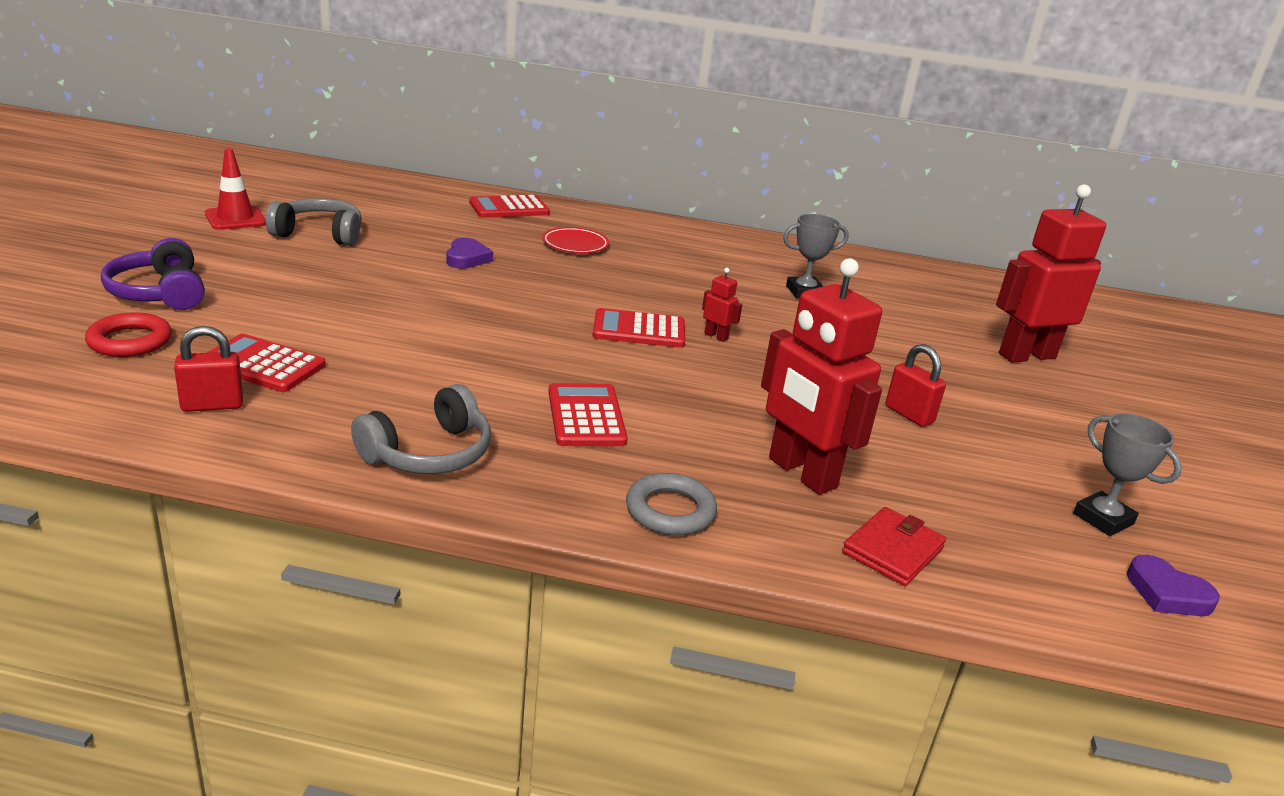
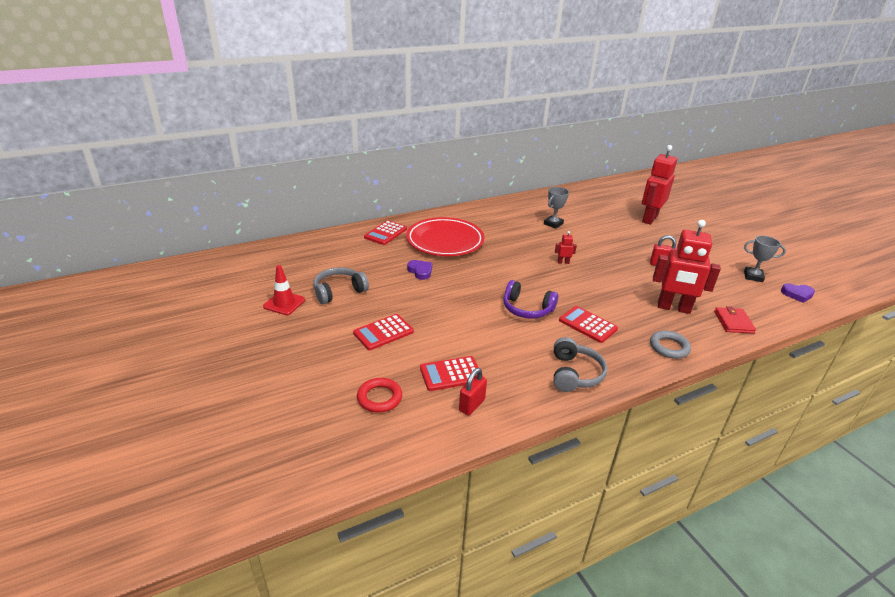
camera: 35 degrees left, 5 degrees up
(159, 293) = (338, 365): purple headphones -> purple headphones (527, 309)
(575, 244) = (445, 241): red plate -> red plate, size x2.17
(639, 330) = (537, 274): red calculator -> red calculator (383, 332)

